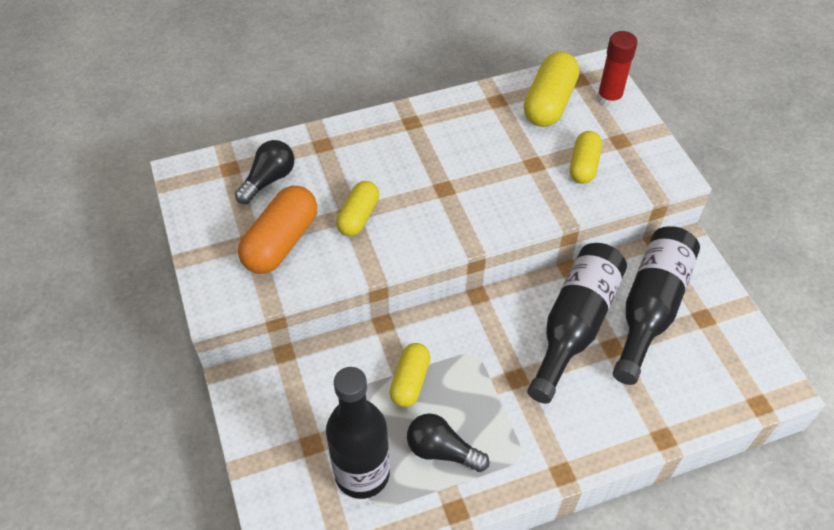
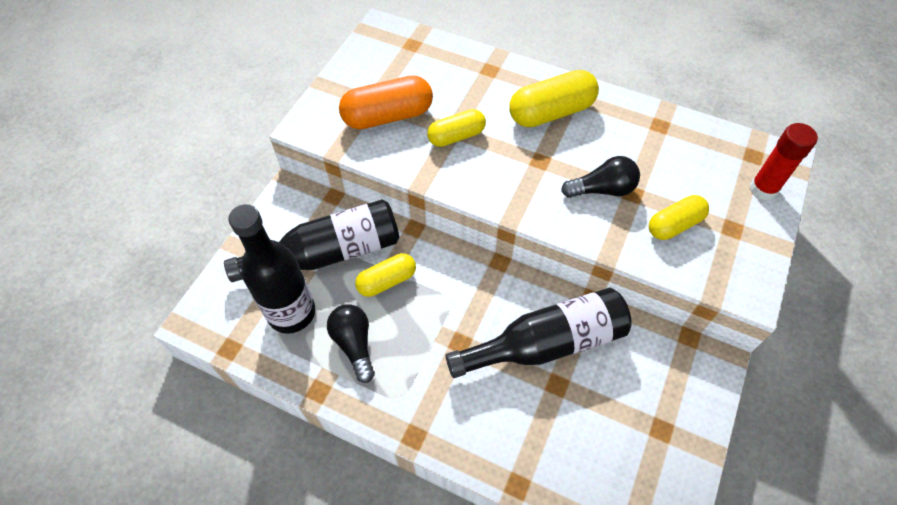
camera: 45 degrees right, 5 degrees up
(269, 180) = (427, 69): black light bulb -> black light bulb (602, 189)
(549, 103) = (703, 156): yellow capsule -> yellow capsule (551, 112)
(650, 308) = (623, 383): black bottle -> black bottle (328, 253)

